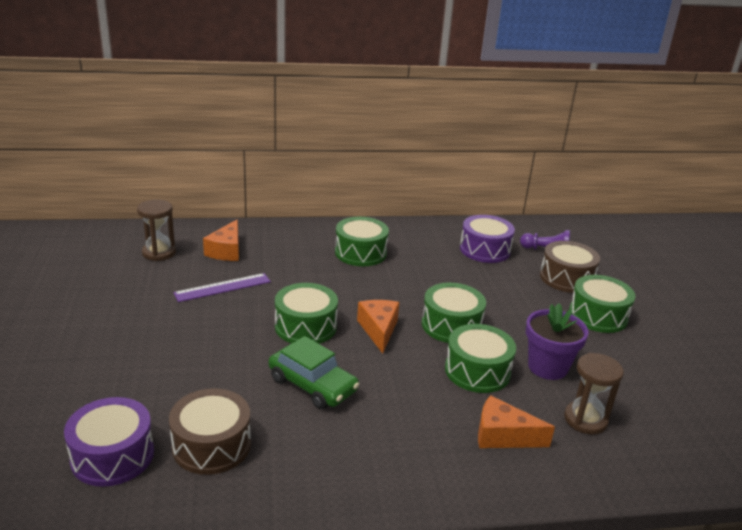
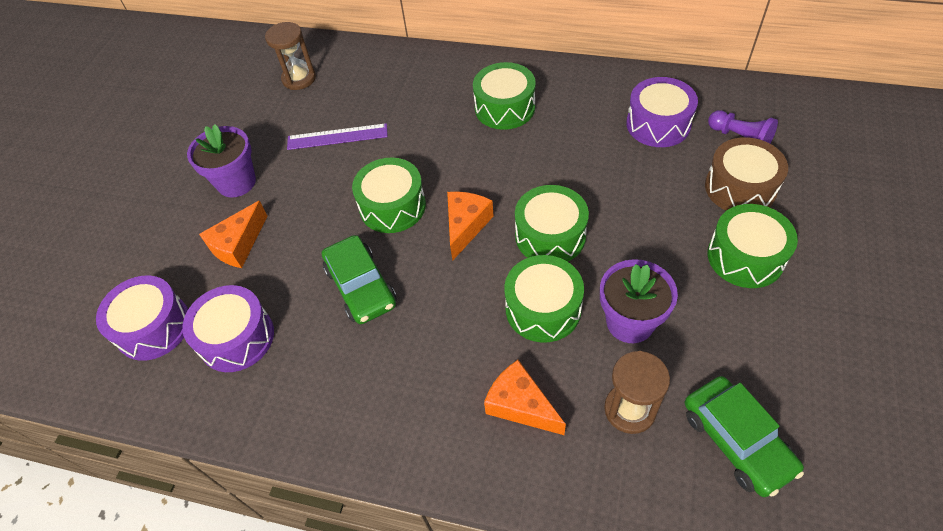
camera: 30 degrees right, 25 degrees up
(139, 332) = (236, 182): none -> purple flower pot
(211, 445) = (236, 338): brown drum -> purple drum
(226, 251) = (364, 85): orange cheese -> orange cheese (238, 245)
(669, 421) = (736, 440): none -> green car

